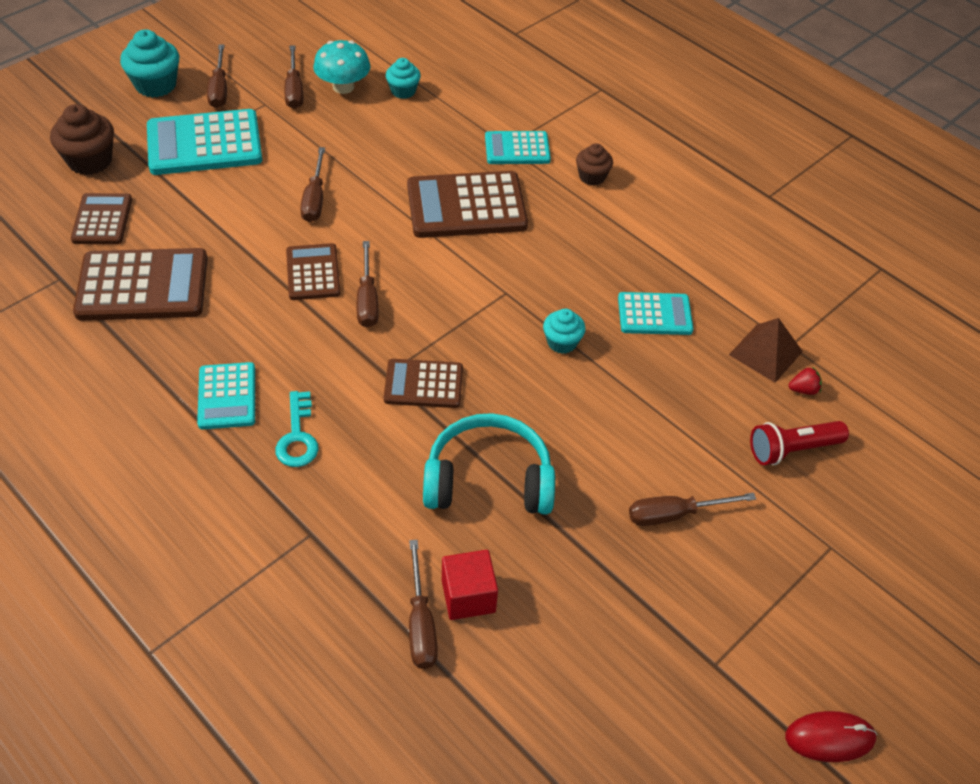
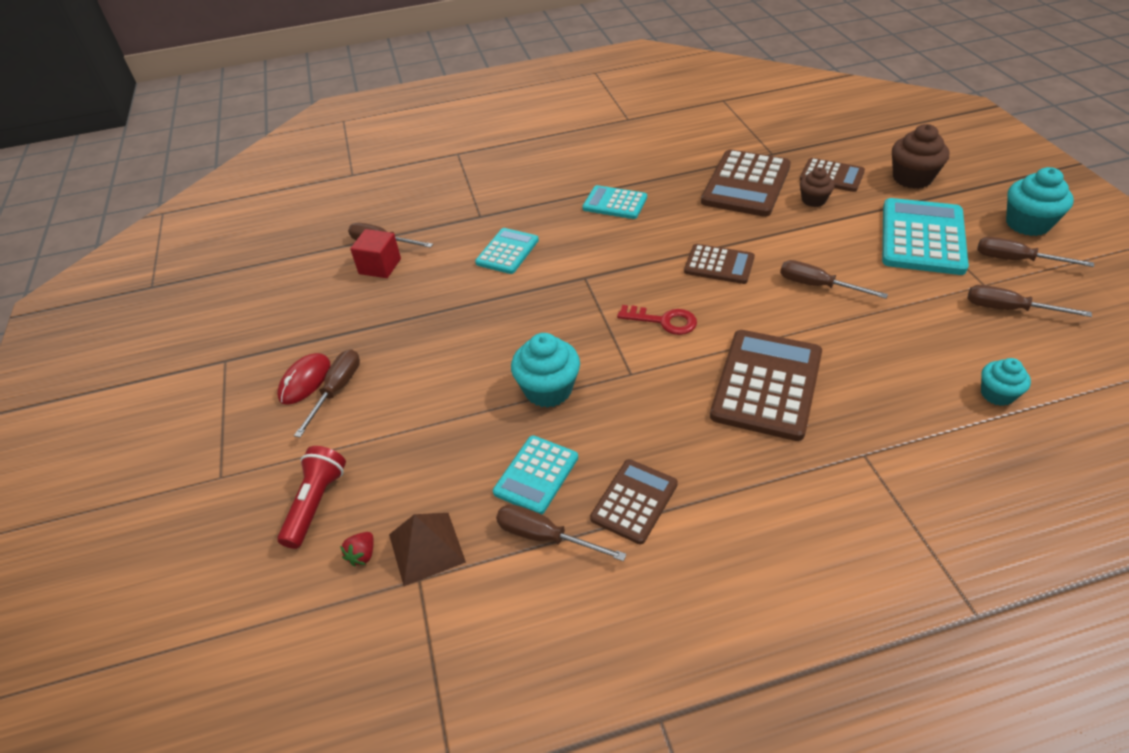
camera: 125 degrees right, 5 degrees down
(297, 436) = (558, 225): turquoise key -> none
(343, 87) = (1011, 347): turquoise mushroom -> none
(367, 300) = (670, 286): brown screwdriver -> brown screwdriver (545, 537)
(423, 290) = (663, 321): none -> red key
(423, 384) = (561, 293): brown calculator -> brown calculator (634, 501)
(488, 480) = (452, 301): turquoise headphones -> none
(517, 149) = (855, 462): turquoise calculator -> turquoise calculator (507, 251)
(562, 342) = (548, 390): turquoise cupcake -> turquoise cupcake, size x1.62
(592, 177) = (777, 516): brown cupcake -> brown cupcake (813, 200)
(829, 738) = (126, 395): red mouse -> red mouse (305, 381)

